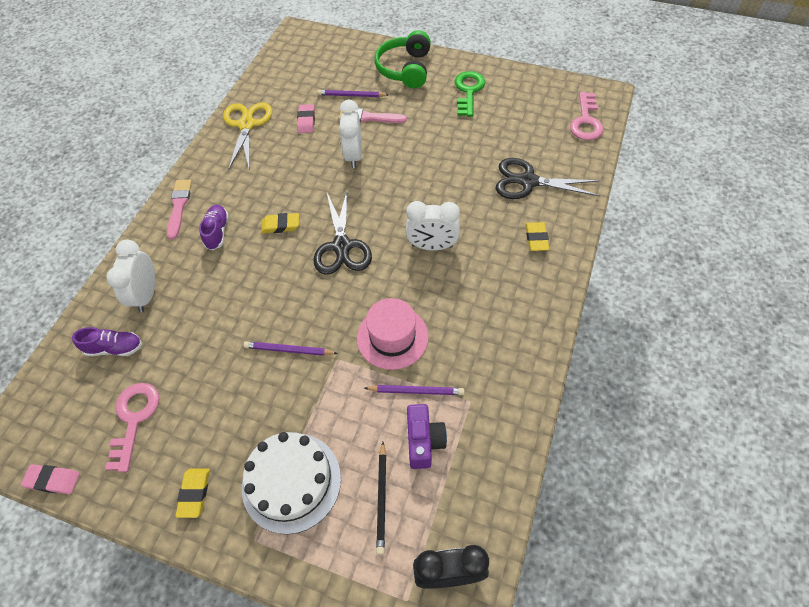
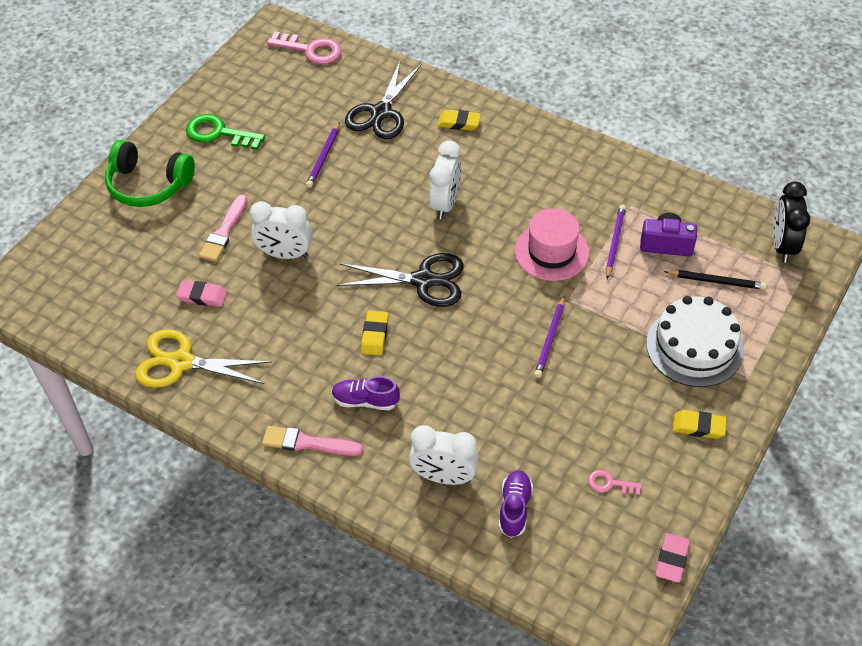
camera: 80 degrees left, 5 degrees down
(134, 419) = (609, 483): pink key -> pink key, size x0.52
(351, 95) = (174, 244): purple pencil -> purple pencil (323, 157)

